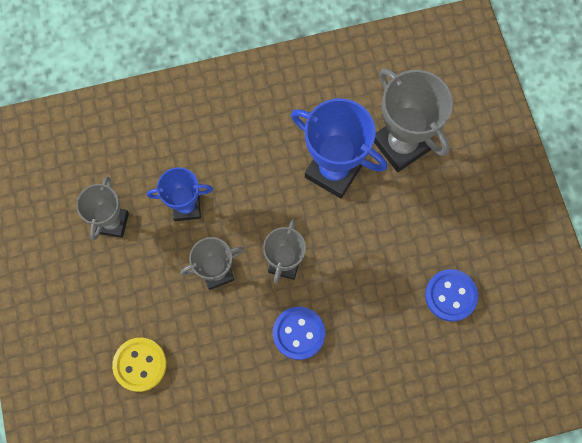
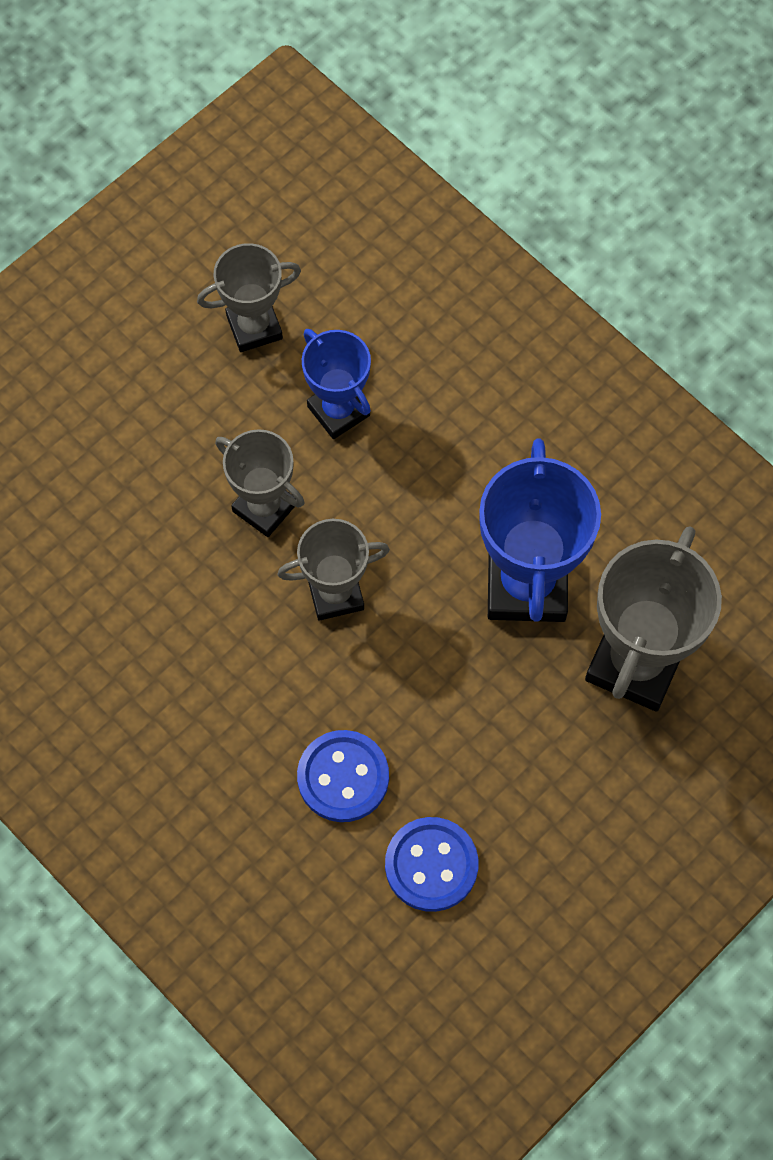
camera: 60 degrees right, 5 degrees down
(140, 364) = (70, 481): yellow button -> none
(298, 333) = (240, 671): blue button -> blue button (343, 777)

